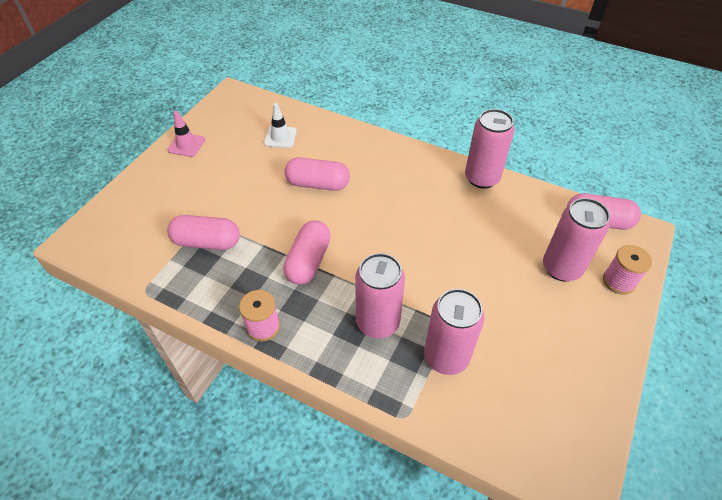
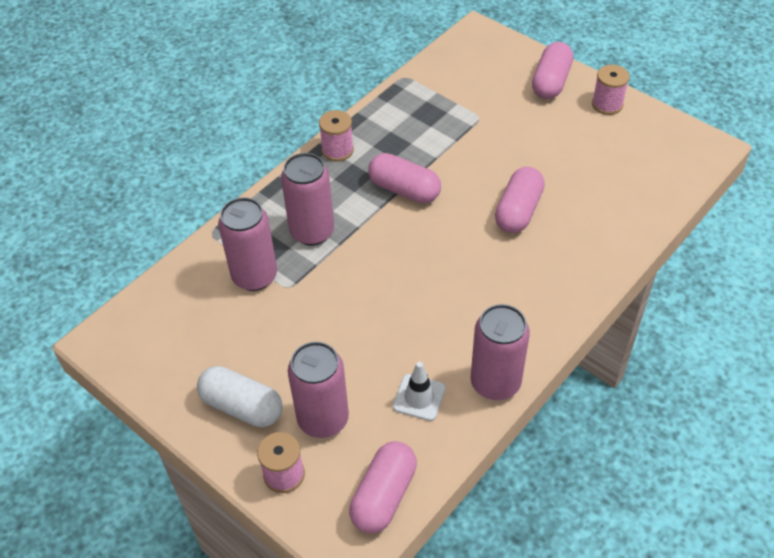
camera: 105 degrees right, 0 degrees up
(186, 145) = (607, 104): pink traffic cone -> pink spool
(207, 242) = (451, 117): pink capsule -> pink capsule (550, 82)
(280, 137) = (611, 186): white traffic cone -> white traffic cone (419, 397)
(581, 326) = (242, 406): none -> white capsule

